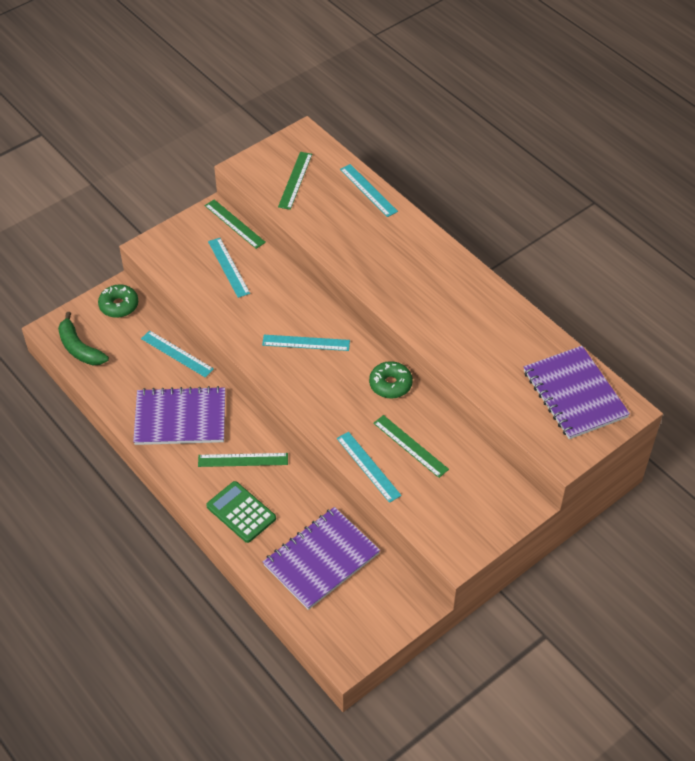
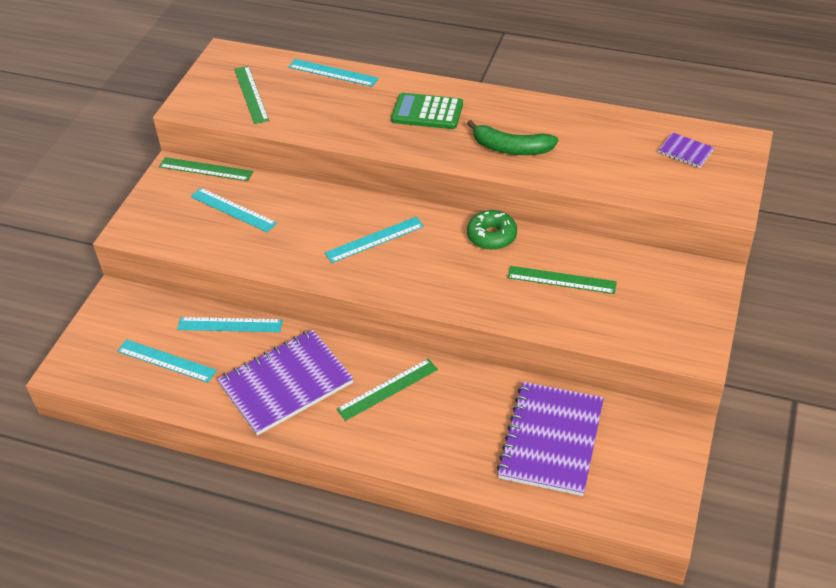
camera: 30 degrees left, 5 degrees down
(79, 348) = (113, 372): green banana -> green banana (511, 148)
(119, 305) = (126, 310): green donut -> none
(241, 512) = (430, 440): green calculator -> green calculator (427, 112)
(368, 466) = (539, 319): turquoise ruler -> turquoise ruler (166, 361)
(574, 394) = (685, 151): purple notebook -> purple notebook, size x0.44

